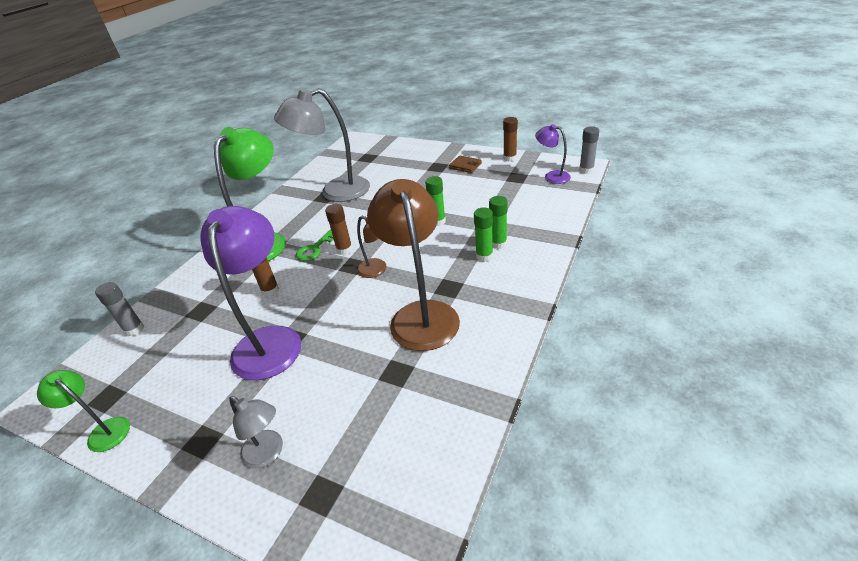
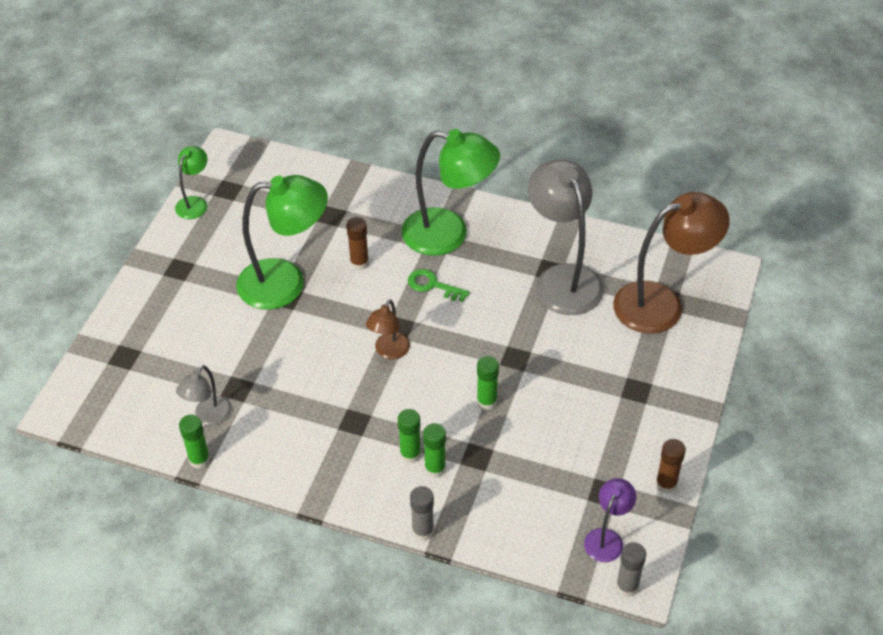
camera: 80 degrees right, 10 degrees up
(134, 329) = (308, 174): grey glue stick -> grey glue stick (423, 531)
(268, 453) = (162, 315): grey lamp -> grey lamp (208, 417)
(270, 340) = (286, 283): purple lamp -> green lamp
(344, 249) = (429, 314): brown glue stick -> none
(421, 314) = (313, 400): brown lamp -> brown lamp (661, 303)
(465, 166) = (639, 425): brown wallet -> none
(486, 400) = (199, 460): none -> green glue stick

